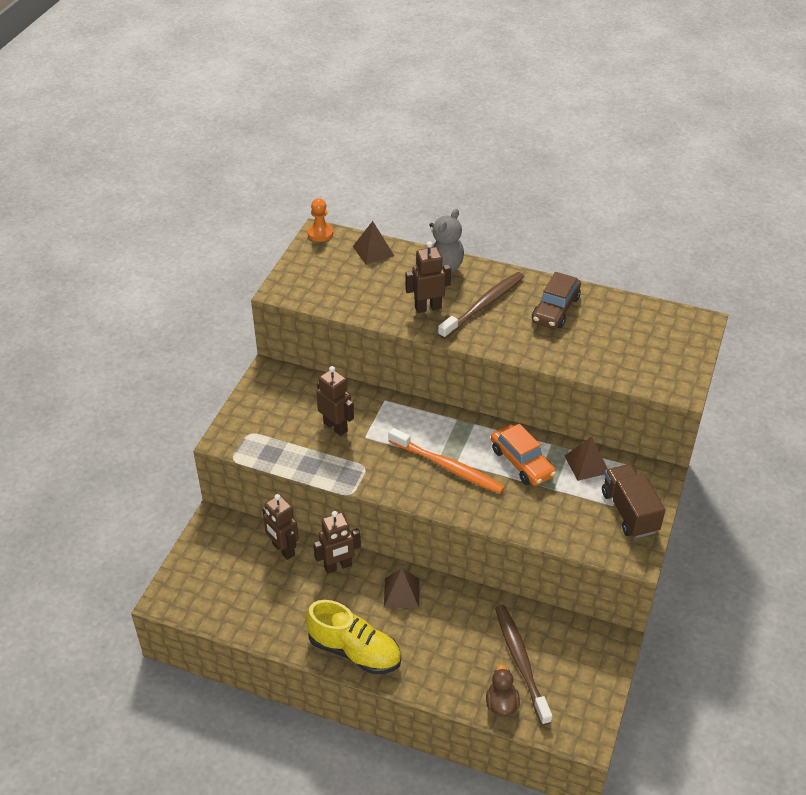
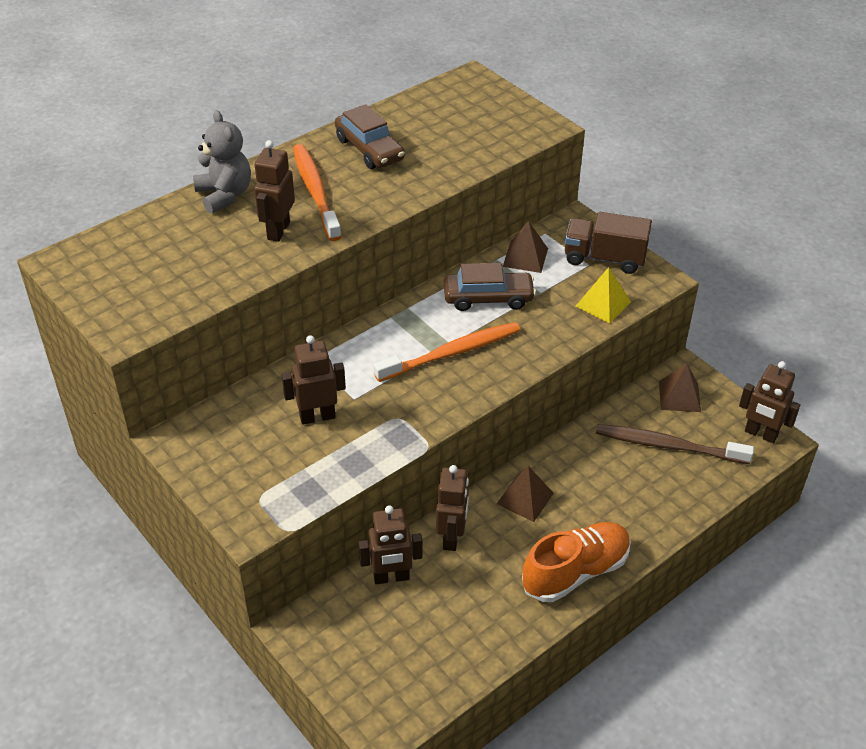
camera: 60 degrees left, 0 degrees up
(320, 233) = (59, 261): orange pawn -> none
(354, 651) = (575, 572): yellow shoe -> orange shoe
(373, 251) = (139, 232): brown pyramid -> brown pyramid (679, 396)
(484, 305) = (315, 191): brown toothbrush -> orange toothbrush
(501, 704) = (708, 483): brown duck -> none
(521, 462) = (488, 298): orange car -> brown car
(574, 532) = (603, 304): none -> yellow pyramid
(584, 722) = (760, 434): none -> brown robot

